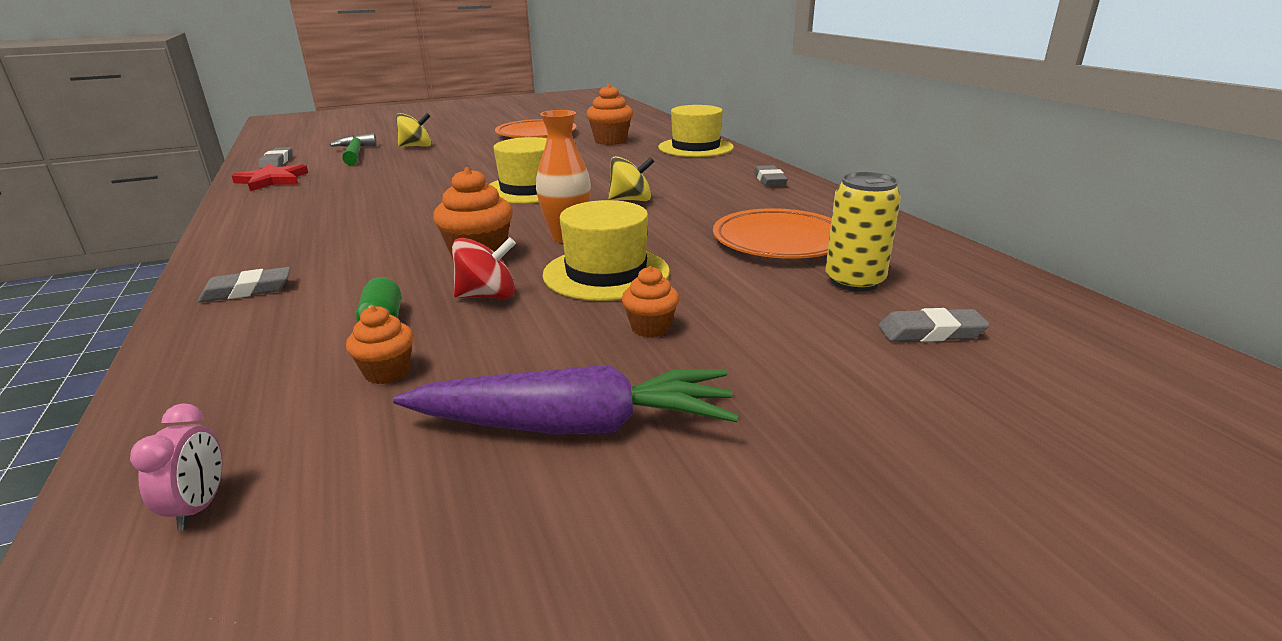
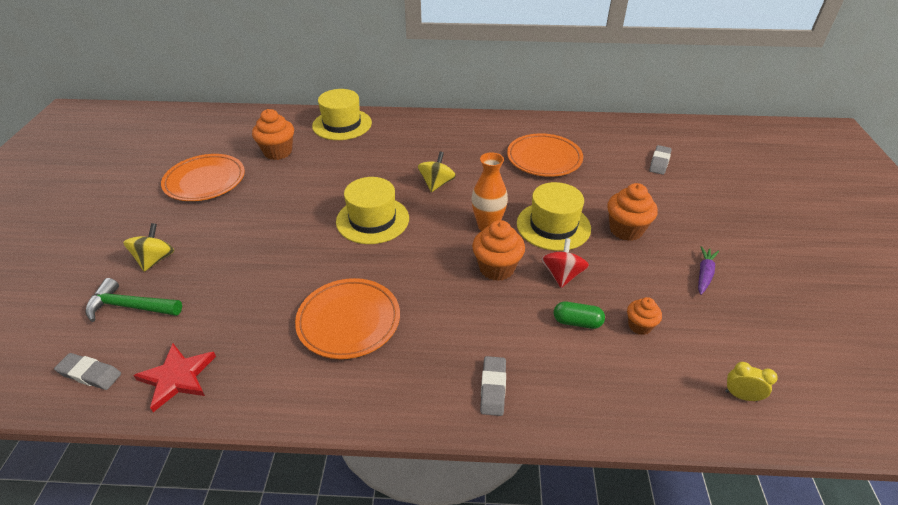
camera: 65 degrees left, 15 degrees up
(199, 507) = (741, 396): pink clock -> yellow clock
(353, 212) = (349, 321): none -> orange plate
(573, 426) = (704, 274): purple carrot -> purple carrot, size x0.49
(650, 328) = (626, 230): orange cupcake -> orange cupcake, size x1.69
(769, 180) = (443, 125): grey eraser -> none
(854, 281) = (604, 159): yellow can -> none

